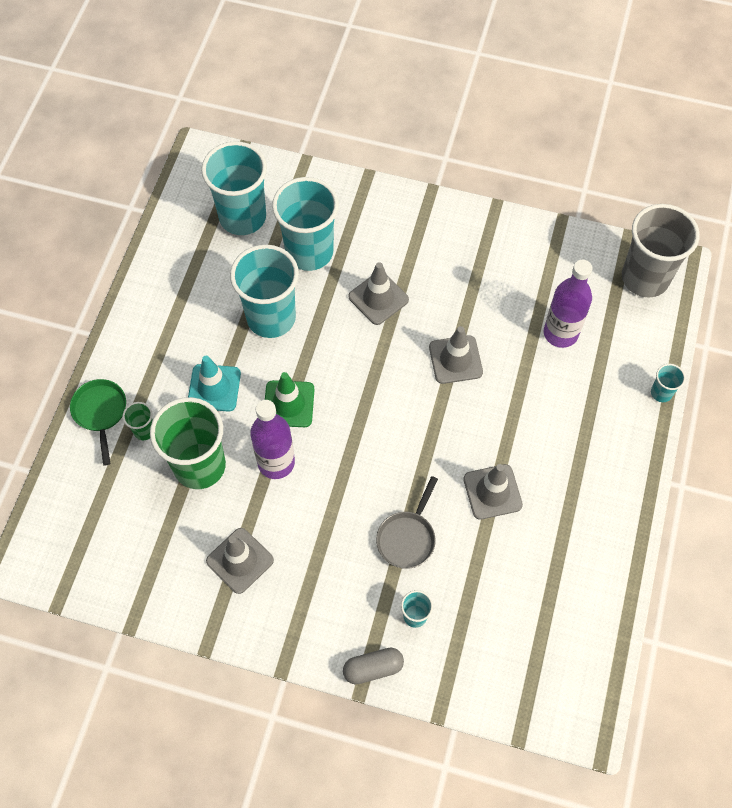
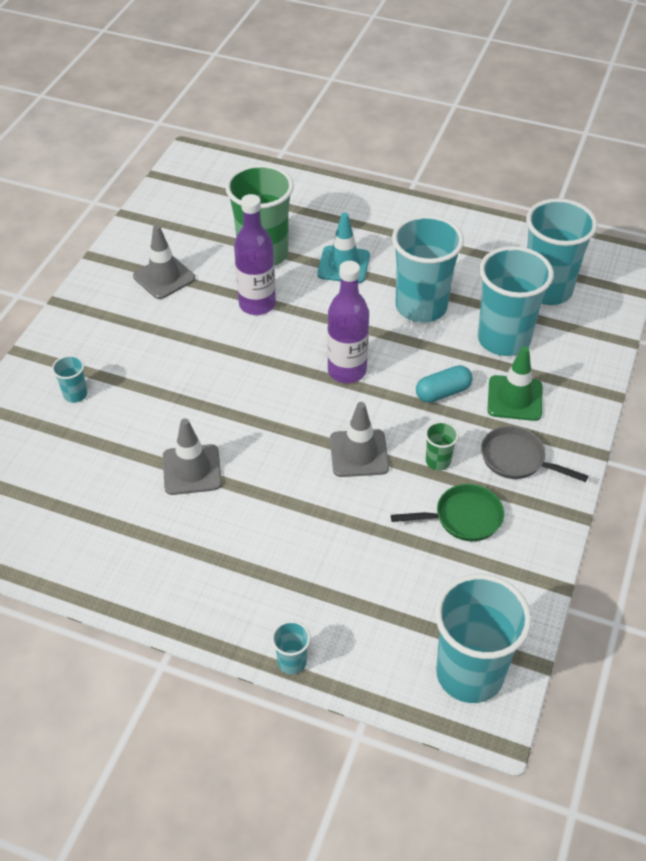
camera: 95 degrees right, 15 degrees down
(100, 412) = (326, 195): green pan -> green pan (463, 518)
(144, 430) = (304, 221): green cup -> green cup (438, 461)
(288, 404) = (319, 315): green traffic cone -> green traffic cone (514, 398)
(373, 668) = (35, 360): grey capsule -> none
(378, 298) = (443, 392): grey traffic cone -> turquoise capsule
(407, 538) = (157, 395): grey pan -> grey pan (517, 459)
(560, 333) = (388, 561): purple bottle -> purple bottle (347, 371)
(645, 278) = (469, 673): grey cup -> turquoise cup

